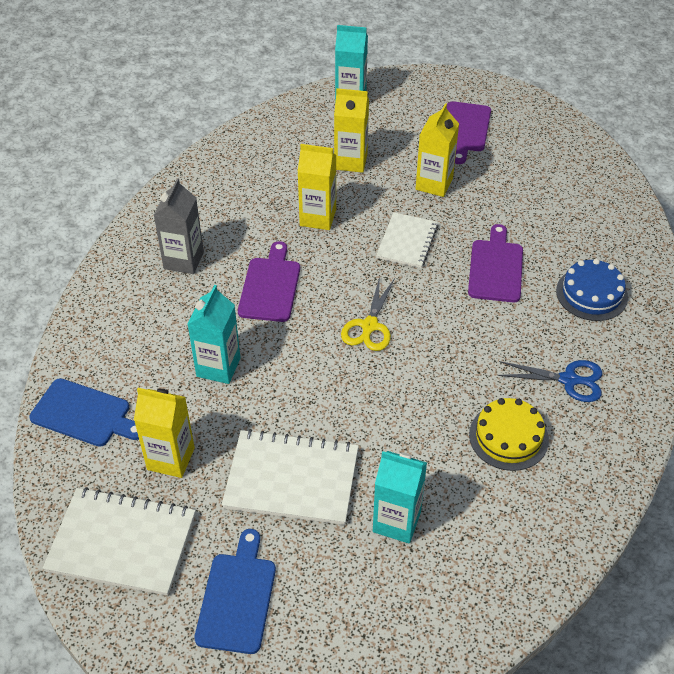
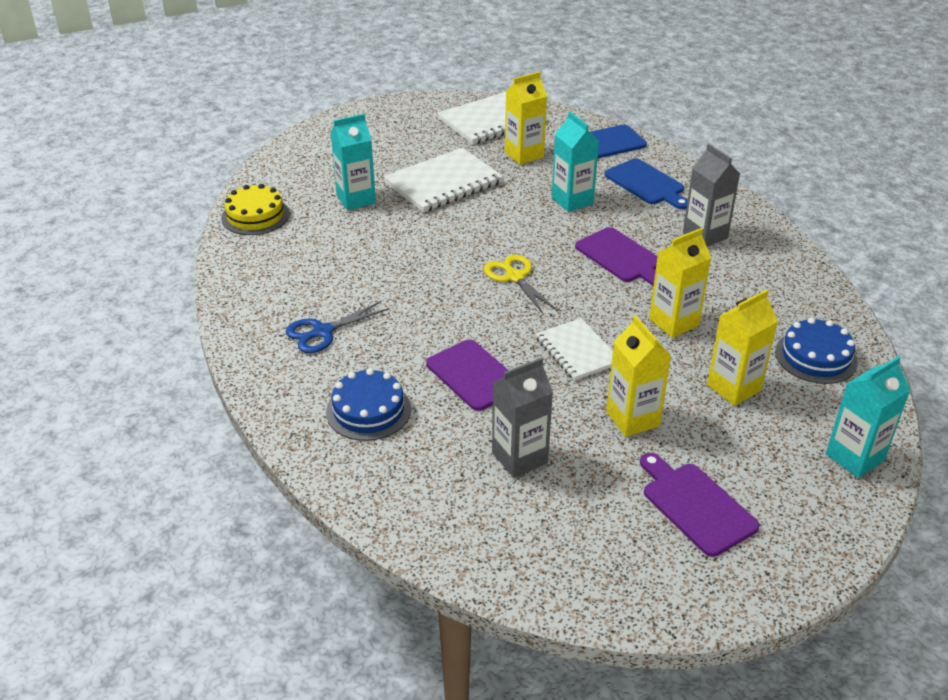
camera: 135 degrees right, 10 degrees down
(237, 598) = (403, 135): blue cutting board -> blue cutting board (646, 184)
(275, 145) = (816, 357): none -> blue cake
(508, 437) = (332, 273): yellow cake -> yellow cake (255, 216)
(527, 206) = (519, 457): none -> grey carton

